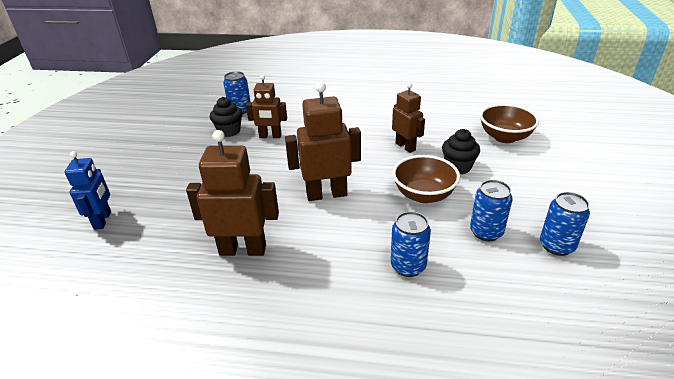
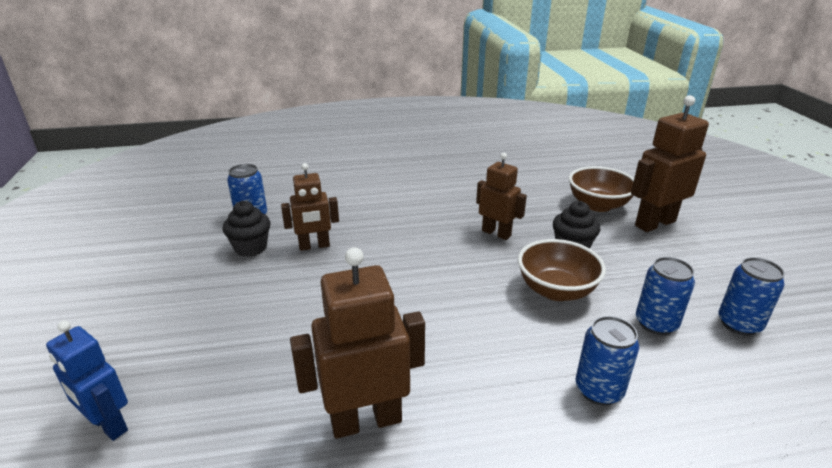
camera: 20 degrees left, 5 degrees down
(103, 220) = (108, 425): blue robot -> blue robot turned 150 degrees clockwise
(326, 194) = (436, 312): brown robot -> brown robot (654, 223)

